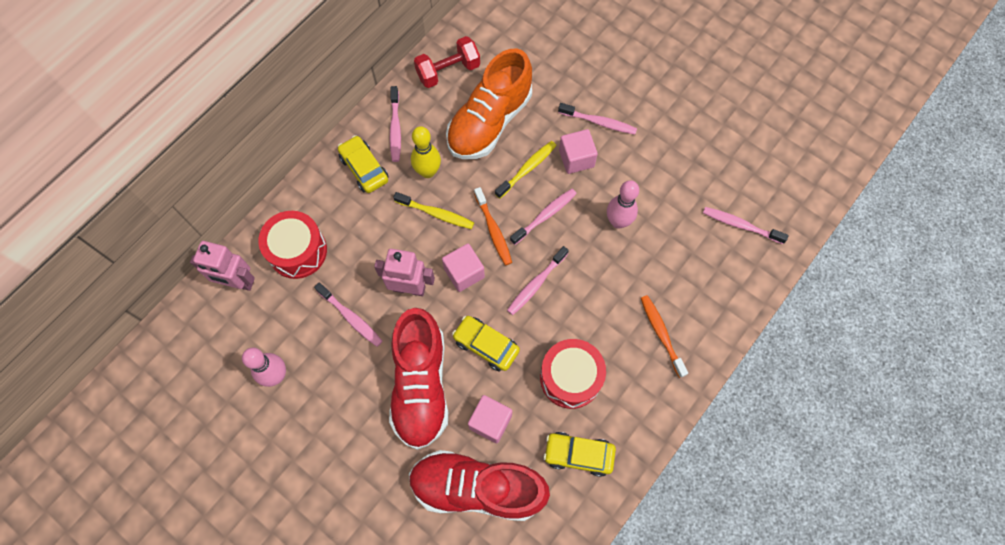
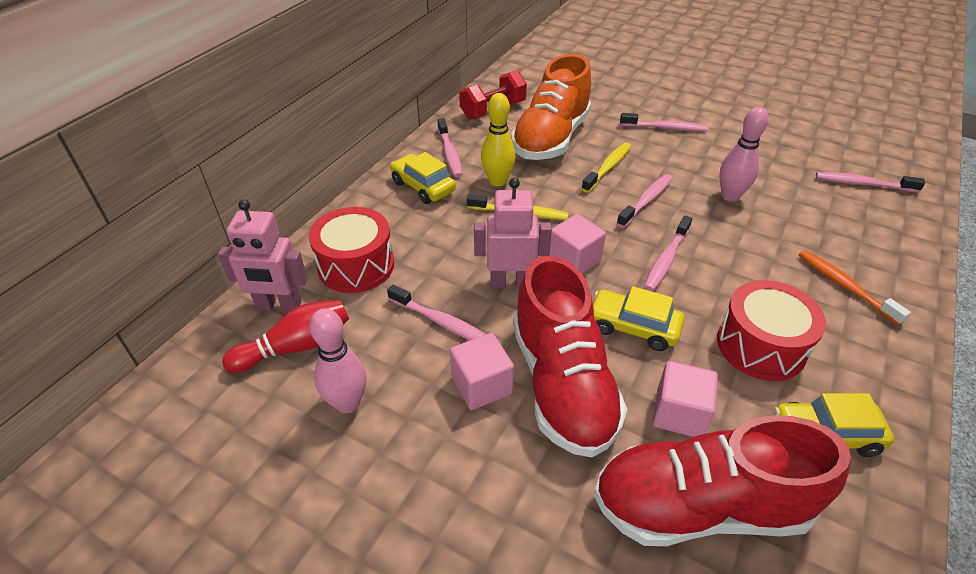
camera: 10 degrees left, 25 degrees down
(247, 322) = (296, 347): none -> red bowling pin
(493, 230) = (593, 219): orange toothbrush -> none
(576, 158) = (656, 155): pink cube -> pink cube (481, 385)

